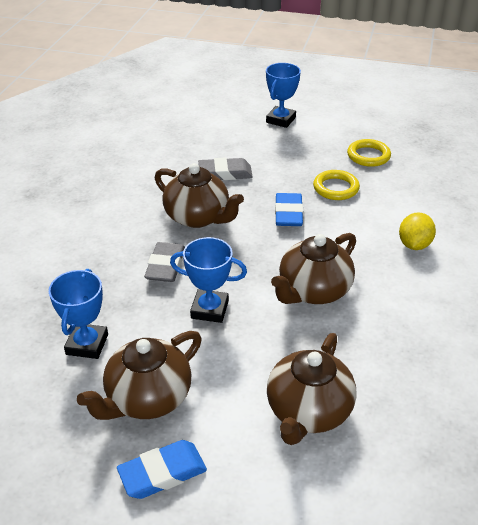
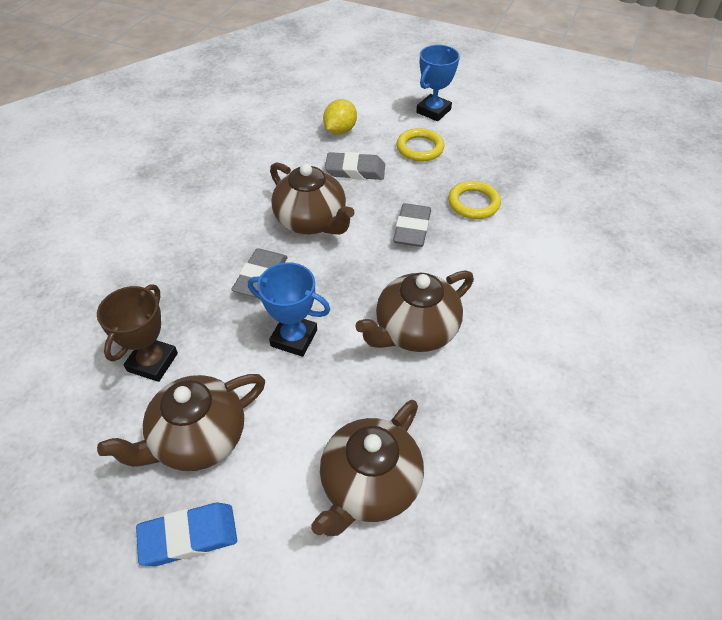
camera: 10 degrees right, 10 degrees up
(87, 344) = (152, 362): blue trophy -> brown trophy
(288, 213) = (412, 229): blue eraser -> grey eraser
(368, 156) = (521, 166): yellow ring -> yellow ring (420, 148)
(414, 245) = (546, 287): yellow lemon -> yellow lemon (340, 130)

